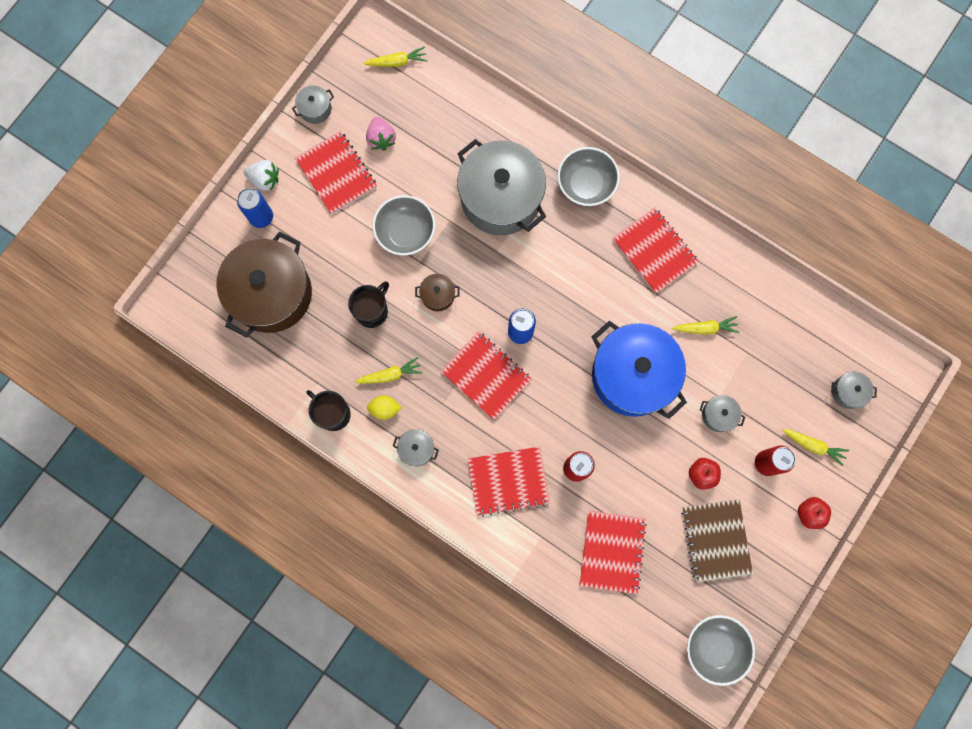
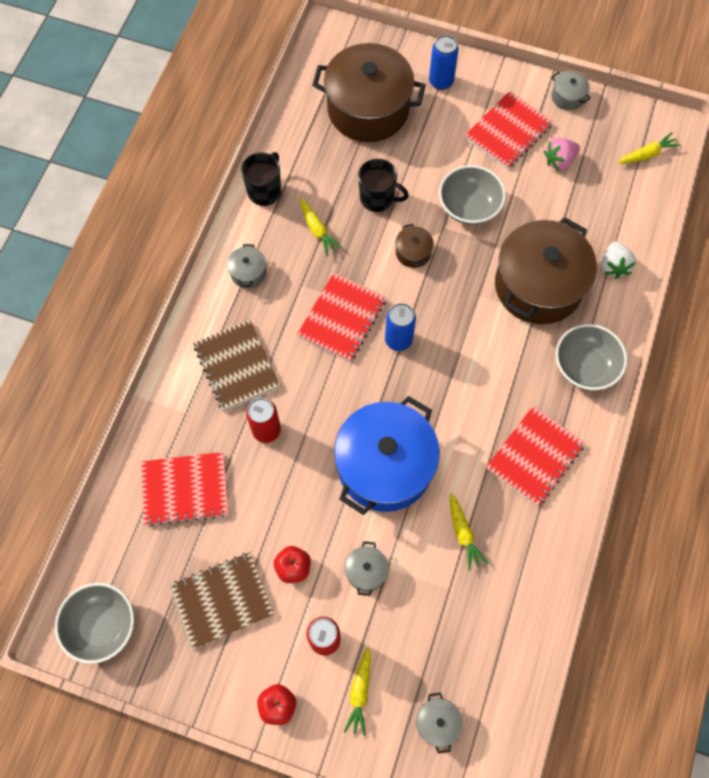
camera: 75 degrees right, 10 degrees down
(265, 179) = (479, 74): white strawberry -> white strawberry (613, 266)
(384, 409) = (281, 234): yellow lemon -> none
(397, 62) = (647, 154): yellow carrot -> yellow carrot turned 90 degrees counterclockwise
(500, 198) = (538, 285): grey pot -> brown pot
(508, 481) = (236, 366): red notebook -> brown notebook

